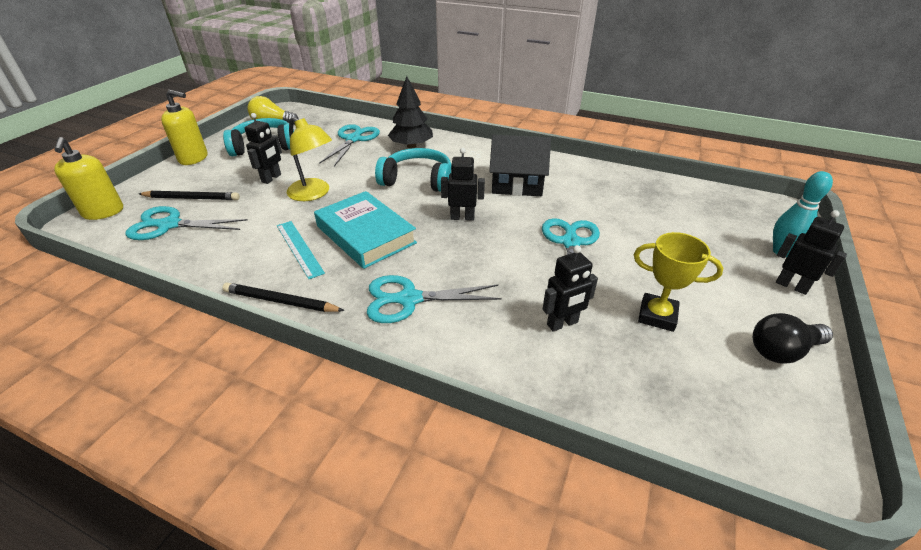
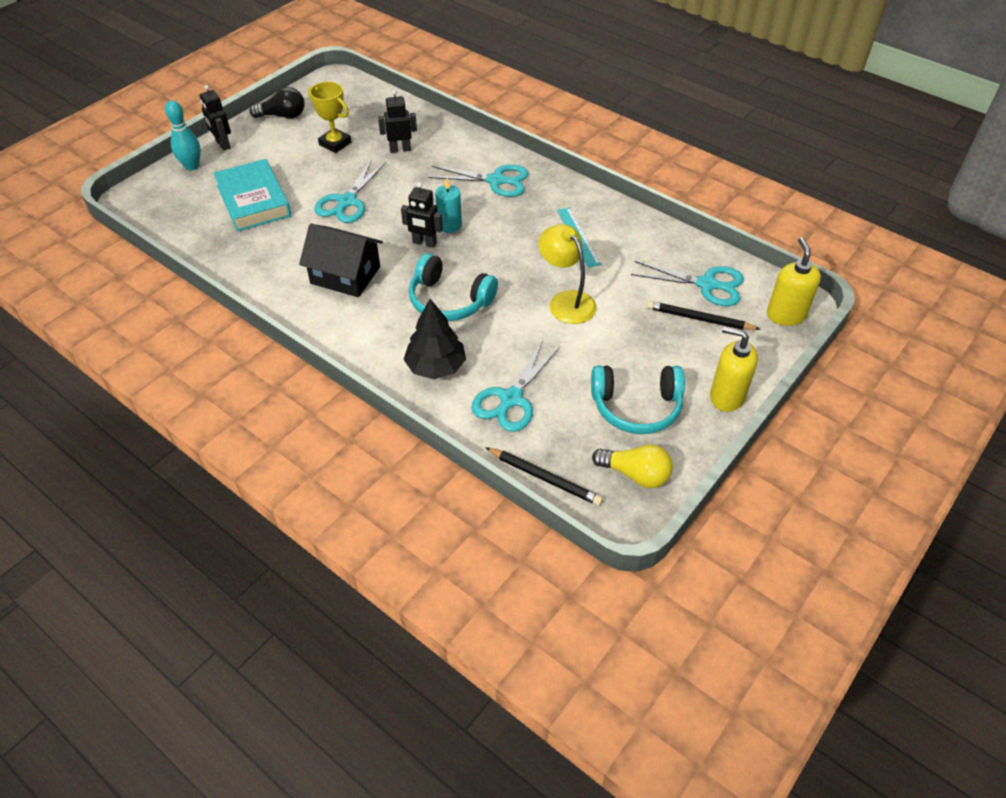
camera: 165 degrees left, 10 degrees up
(271, 178) = (616, 335): black robot -> none
(280, 301) = (589, 195): black pencil -> black pencil (545, 478)
(366, 234) = (518, 240): turquoise book -> turquoise book (253, 201)
(445, 237) = (449, 225): none -> turquoise candle

